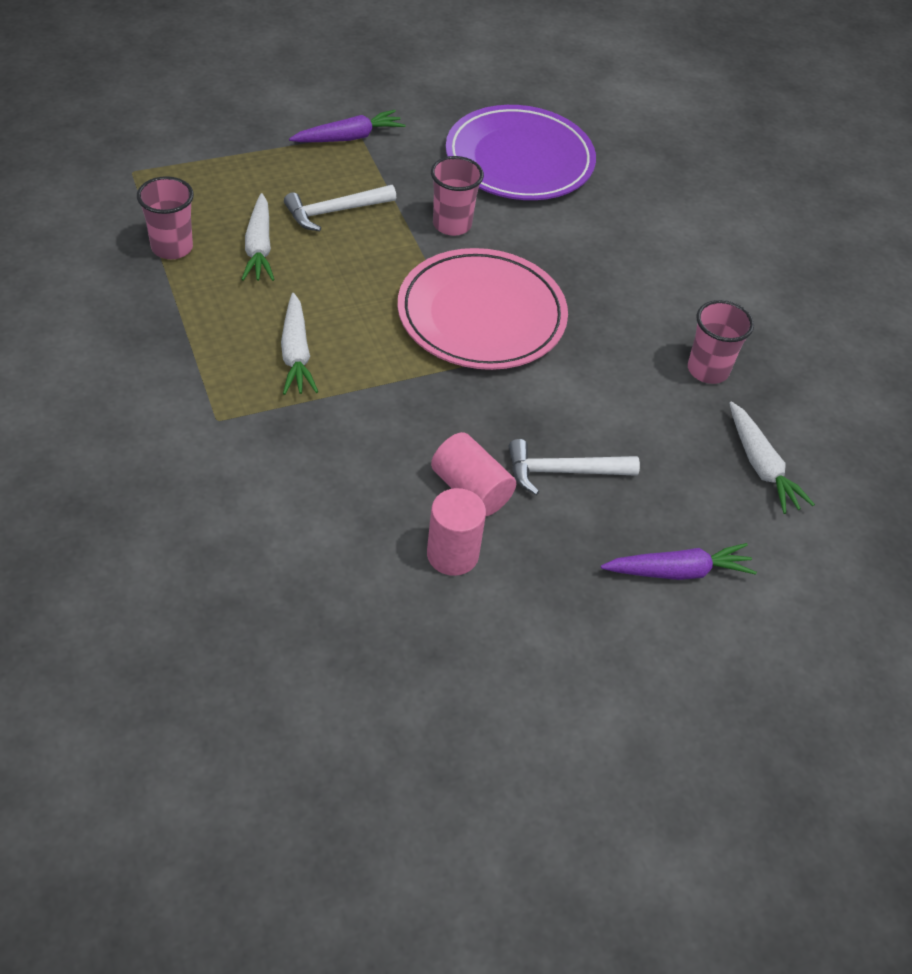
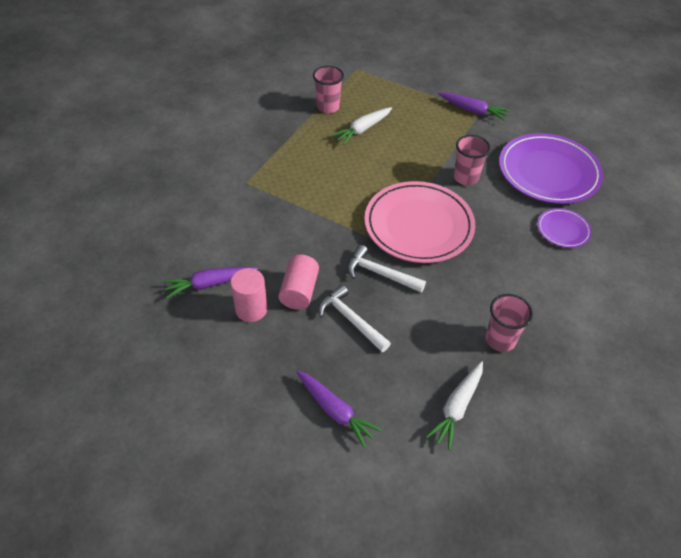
camera: 55 degrees right, 0 degrees up
(296, 353) = (313, 181): white carrot -> none
(335, 211) = (418, 137): white hammer -> white hammer (380, 273)
(365, 571) = (210, 284): none -> purple carrot
(612, 214) = (563, 230): none -> purple plate

